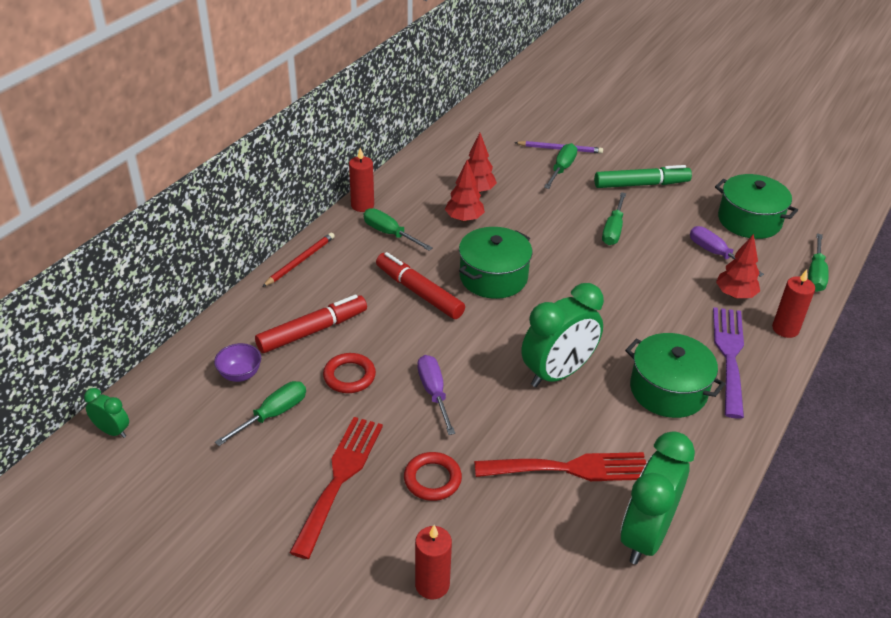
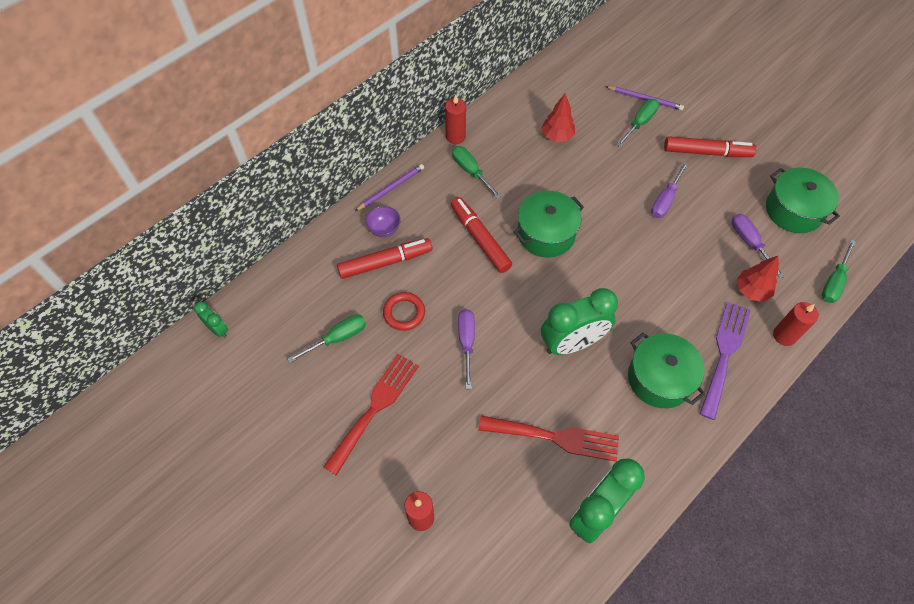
camera: 15 degrees right, 20 degrees up
(240, 374) = (321, 294): purple bowl -> purple bowl (384, 229)
(300, 261) = (391, 188): red pencil -> purple pencil
(432, 479) = (445, 424): red ring -> none
(464, 219) = (538, 166): red tree -> none
(613, 230) = (665, 200): green screwdriver -> purple screwdriver
(641, 184) = (707, 152): green marker -> red marker

